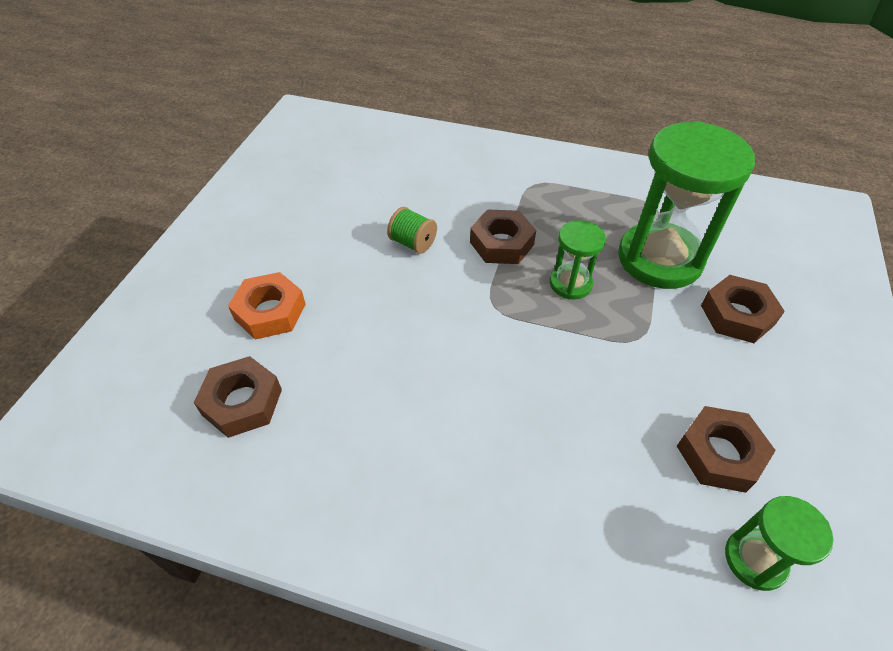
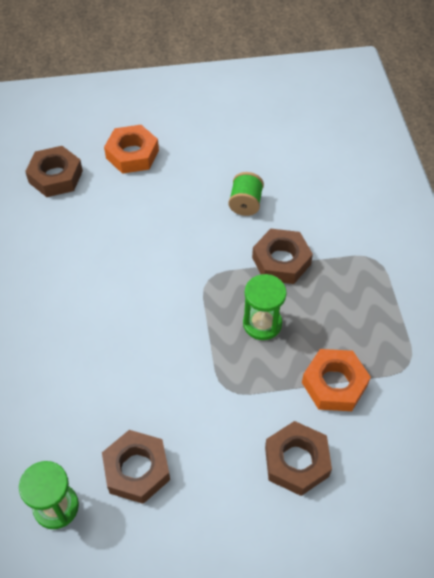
camera: 65 degrees right, 5 degrees up
(659, 259) = (334, 384): green hourglass -> orange nut

